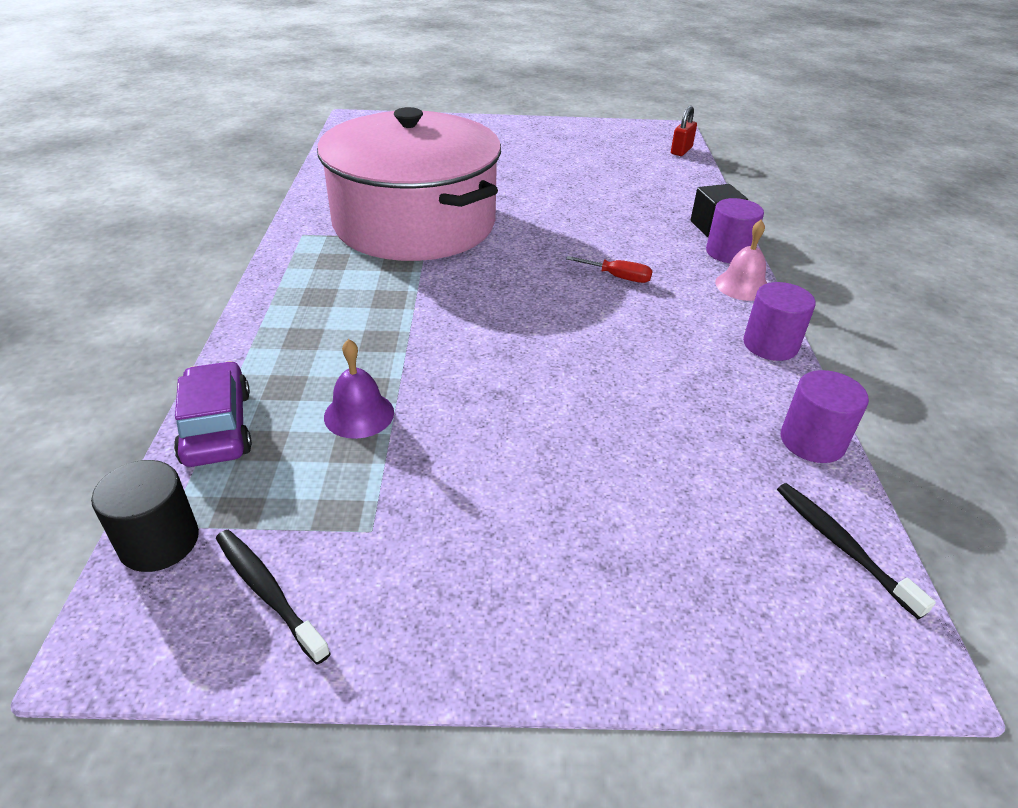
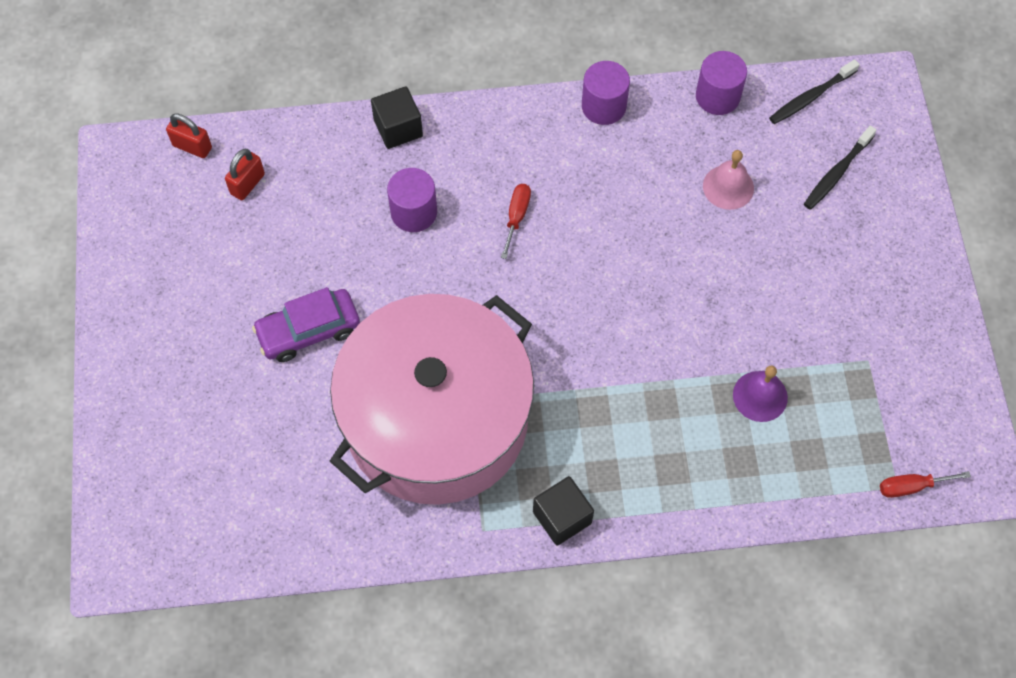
camera: 95 degrees left, 25 degrees up
(159, 541) = (911, 486): black cylinder -> red screwdriver
(217, 427) = (798, 495): purple car -> purple car (308, 331)
(268, 592) = (929, 406): black toothbrush -> black toothbrush (837, 173)
(290, 271) = (562, 517): none -> black cube
(648, 167) = (247, 184): none -> red padlock
(728, 252) = (450, 121): purple cylinder -> purple cylinder (414, 212)
(742, 286) = (512, 116): pink bell -> pink bell (728, 187)

